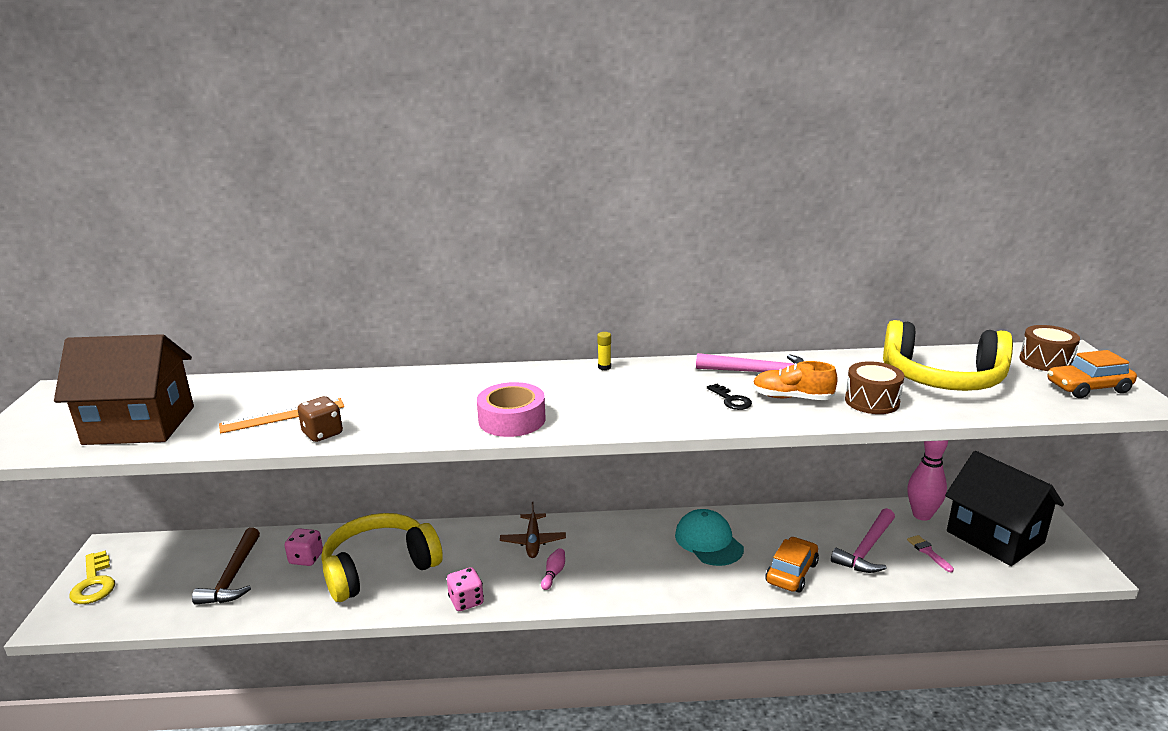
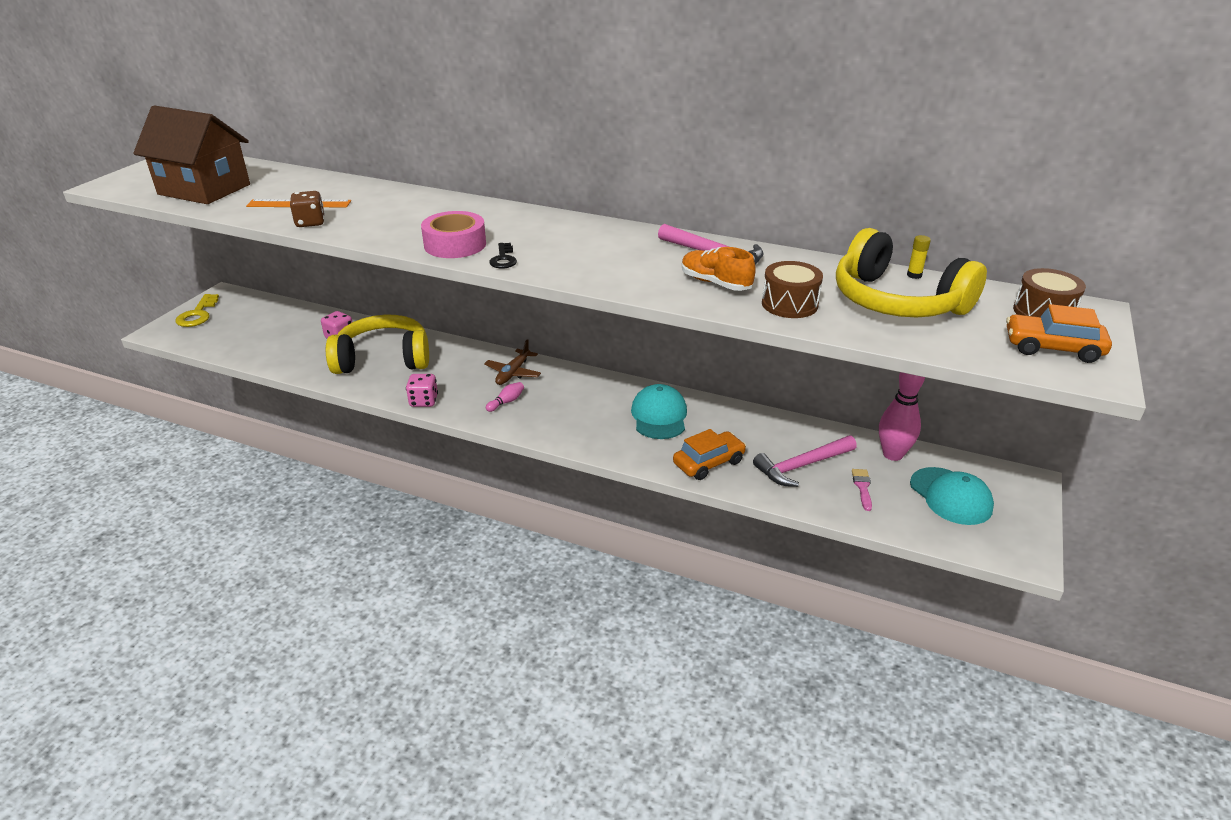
camera: 25 degrees right, 10 degrees up
(233, 576) = (283, 335): brown hammer -> none
(604, 367) = (582, 221): yellow glue stick -> yellow glue stick (914, 275)
(731, 400) = (656, 272): black key -> black key (503, 259)
(995, 537) = (950, 496): black house -> turquoise cap

